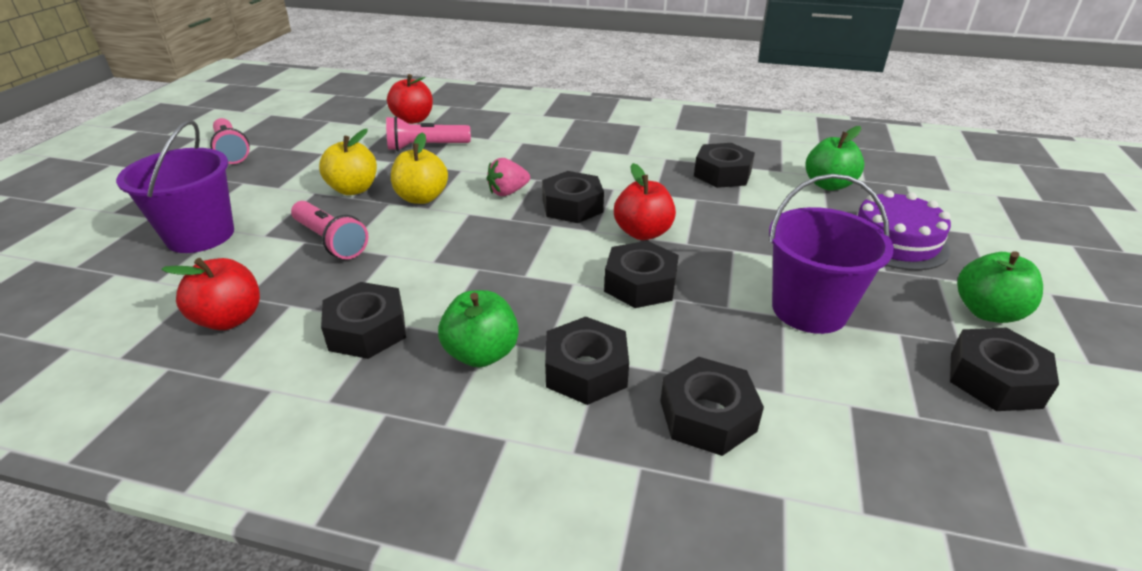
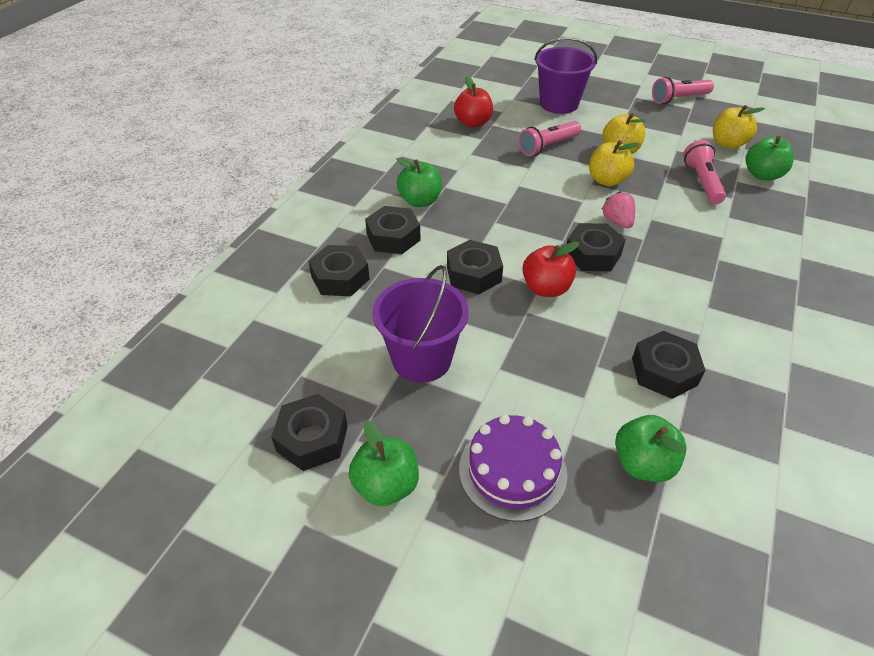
camera: 100 degrees right, 10 degrees up
(349, 131) = (728, 144): none -> yellow apple
(367, 330) = (452, 163): black nut -> none
(413, 119) = (762, 175): red apple -> green apple

